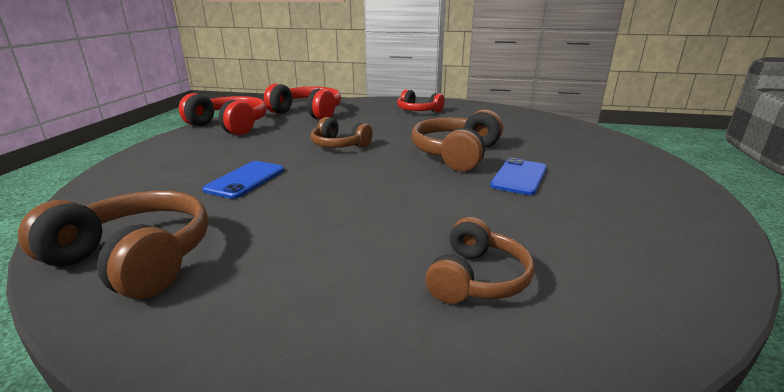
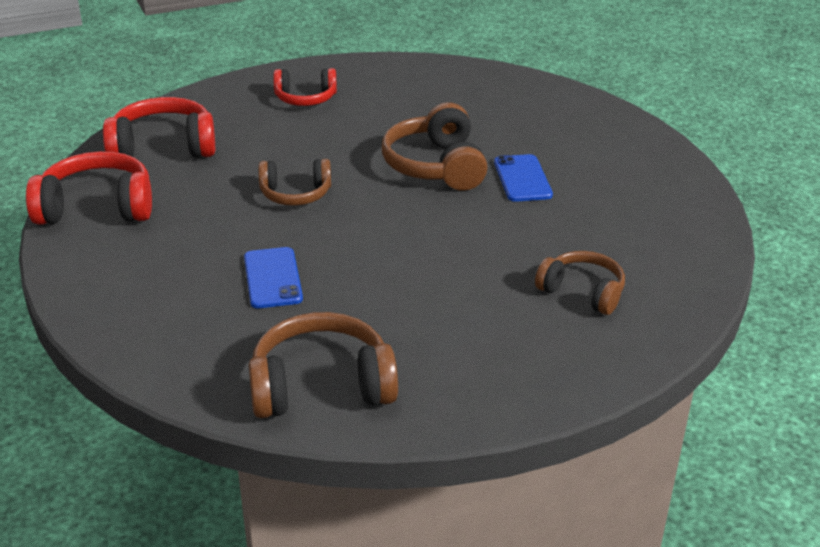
camera: 35 degrees left, 10 degrees up
(476, 278) = (582, 292): brown headphones -> brown headphones turned 45 degrees counterclockwise

